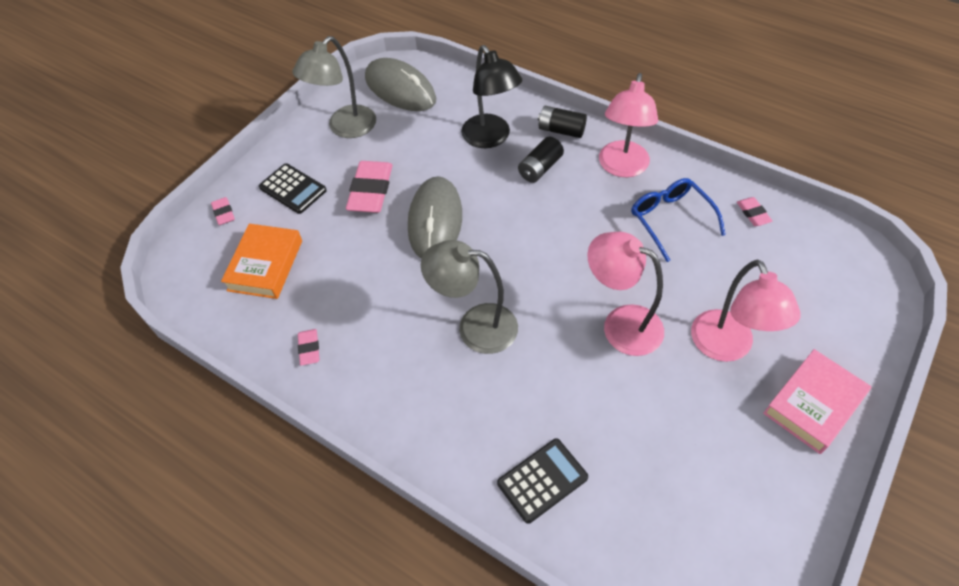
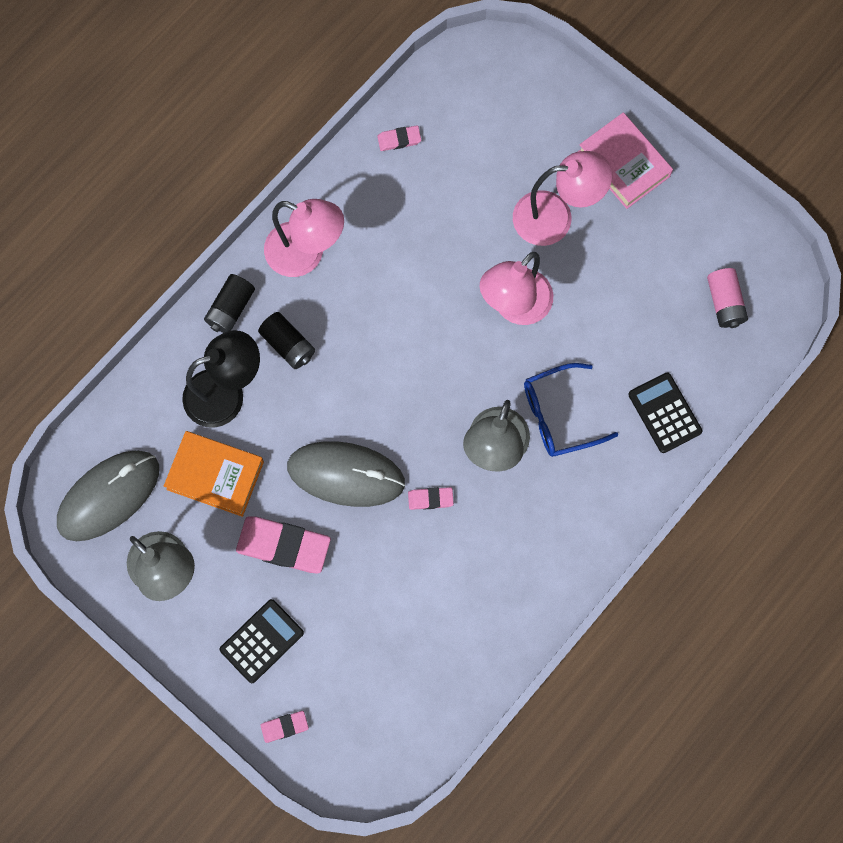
camera: 85 degrees left, 20 degrees up
(265, 265) = (375, 672): orange book -> orange book (215, 475)
(309, 348) = (494, 623): pink eraser -> pink eraser (430, 499)
(670, 220) = (392, 224): blue glasses -> blue glasses (559, 415)
(689, 533) = (724, 303): none -> pink battery

